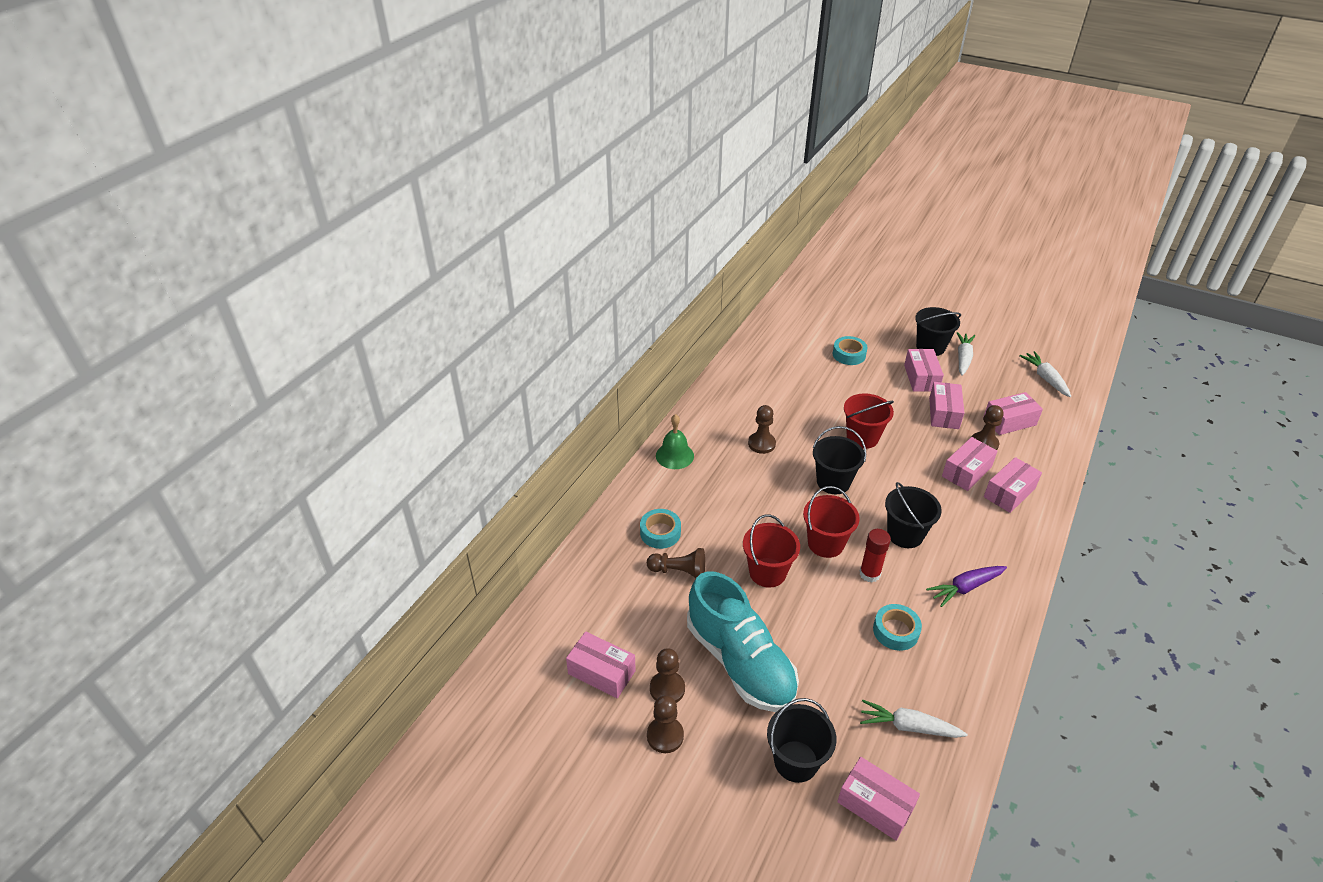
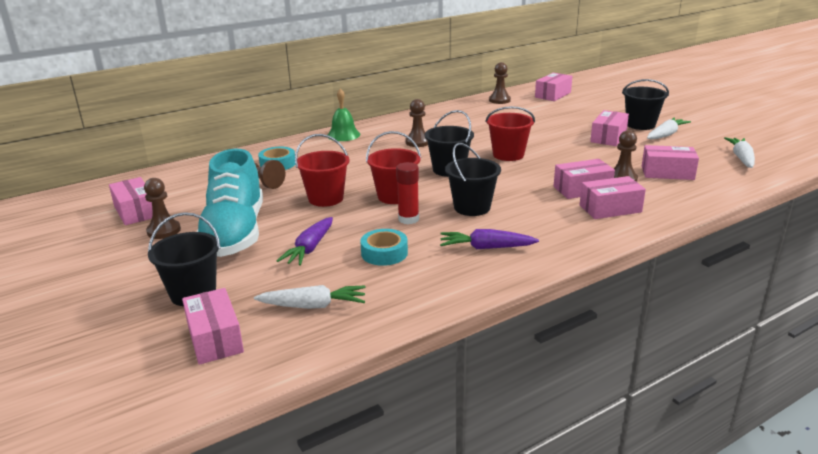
camera: 30 degrees right, 15 degrees down
(665, 736) = (125, 251): brown pawn -> brown pawn (499, 100)
(829, 653) = (310, 248): none -> purple carrot
(849, 354) = (557, 117): turquoise tape -> none
(908, 726) = (313, 306): white carrot -> white carrot turned 135 degrees clockwise
(943, 413) = (604, 157): pink box -> pink box (553, 95)

